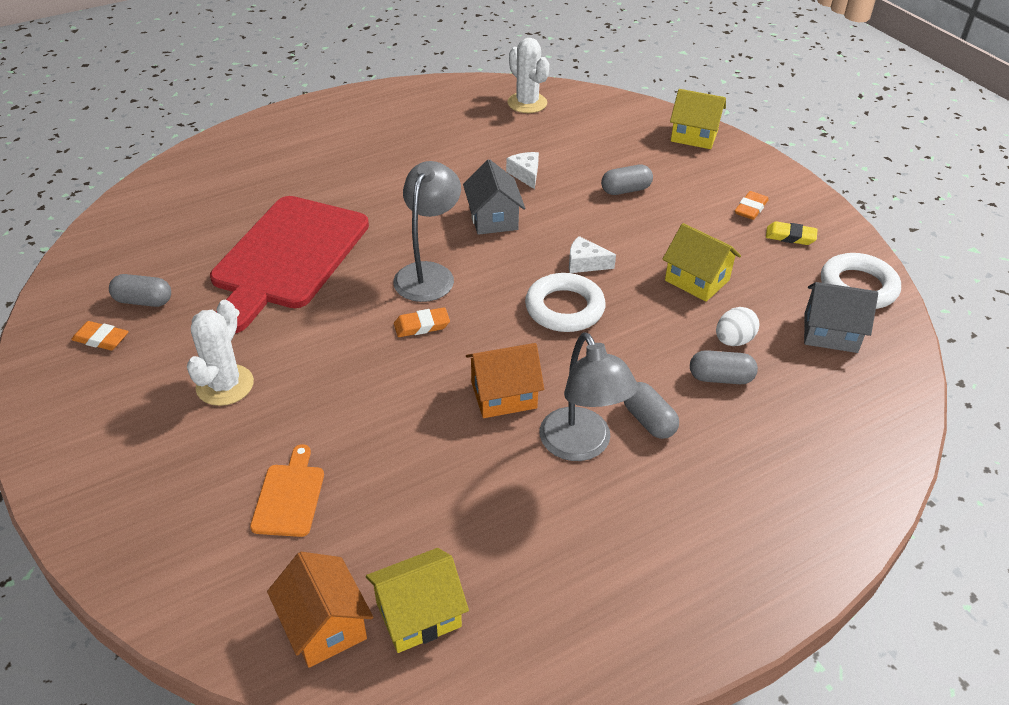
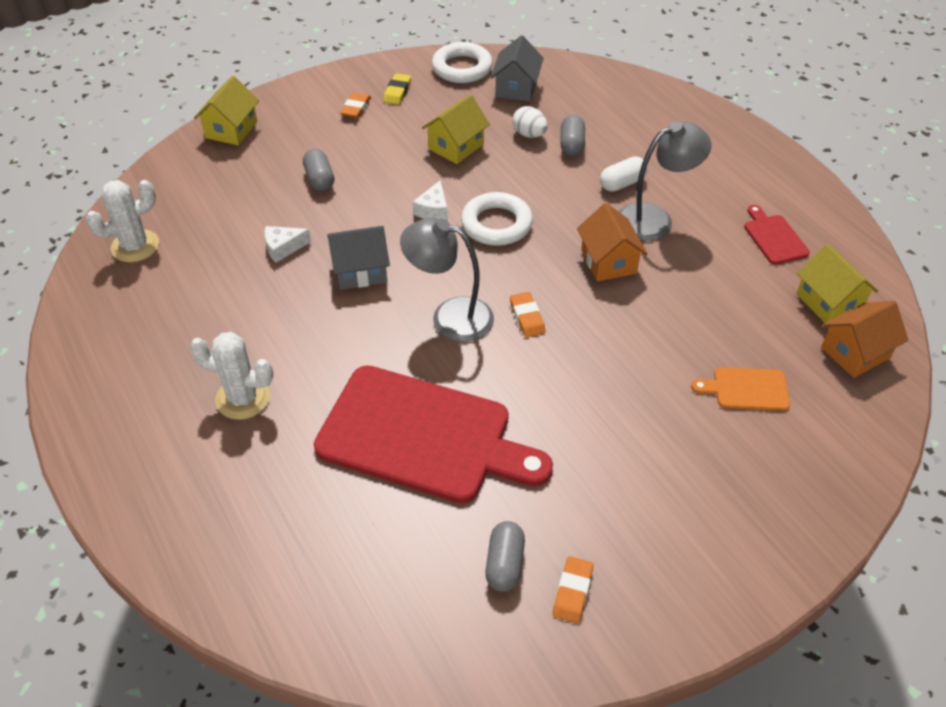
camera: 90 degrees left, 5 degrees up
(225, 385) = (626, 459): white cactus -> white cactus (243, 398)
(549, 573) = (774, 237): none -> red cutting board
(648, 420) = (622, 183): grey capsule -> white capsule
(750, 208) = (356, 108): orange eraser -> orange eraser turned 75 degrees clockwise

